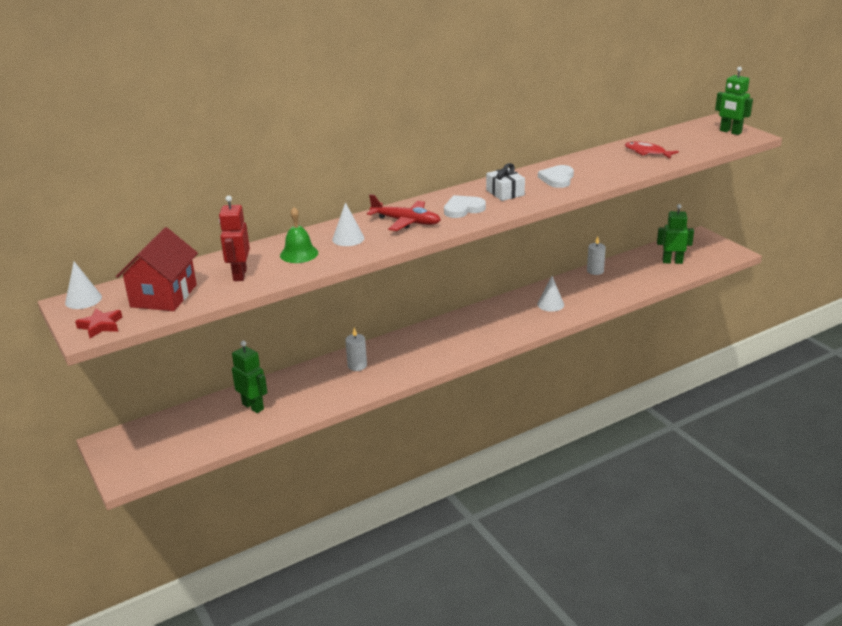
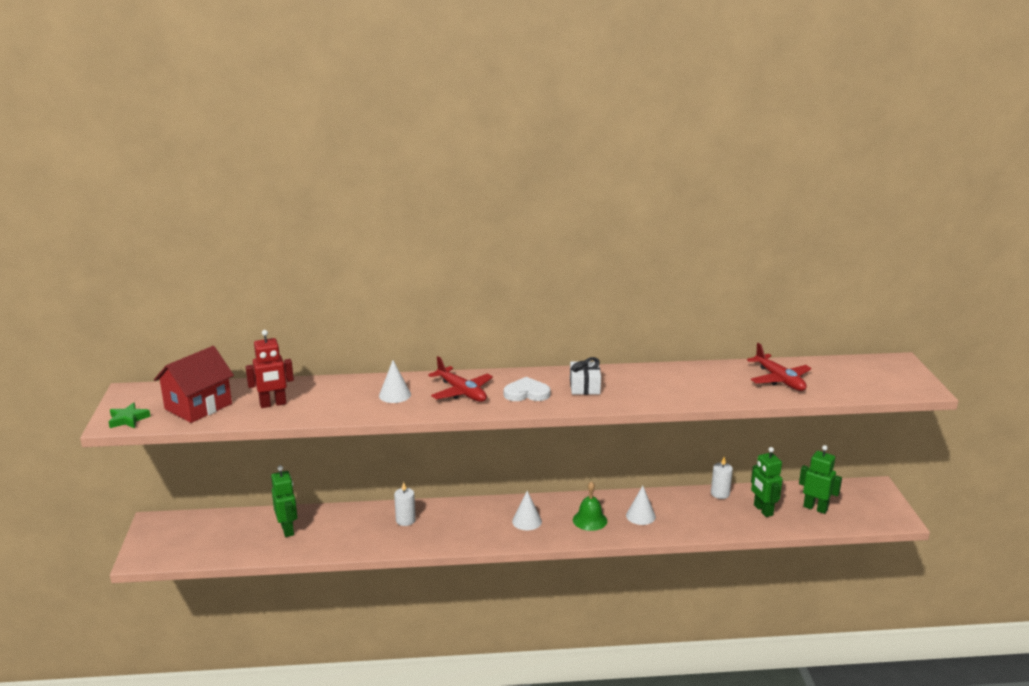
camera: 25 degrees right, 5 degrees down
(83, 300) = (140, 392): white cone -> white cone (527, 521)
(101, 326) = (128, 419): red star -> green star
(239, 275) = (273, 404): red robot -> red robot turned 135 degrees counterclockwise
(299, 254) = (339, 398): green bell -> green bell (590, 520)
(557, 179) = (652, 385): white heart -> none
(647, 152) = (779, 379): red fish -> red plane
(730, 132) = (902, 378): green robot -> green robot (763, 510)

